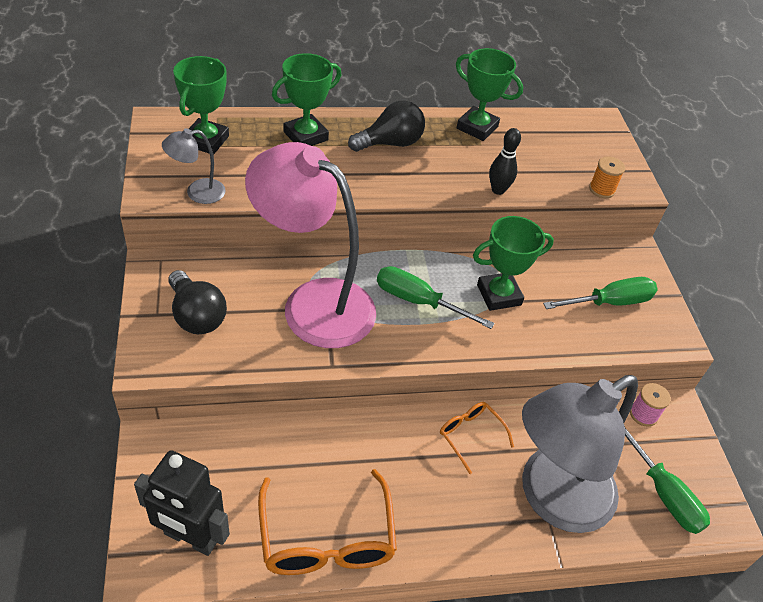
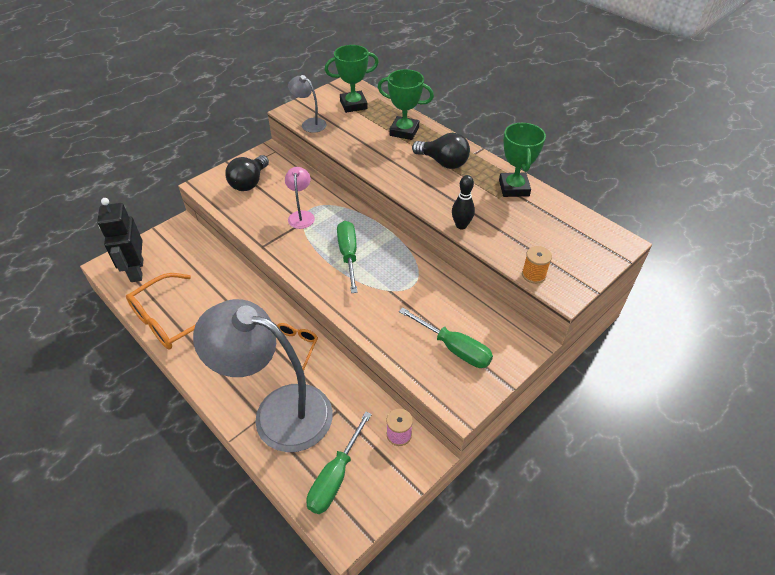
camera: 60 degrees right, 0 degrees up
(313, 303) = (301, 215): pink lamp -> pink lamp, size x0.42
(499, 295) = (395, 287): green trophy -> none

